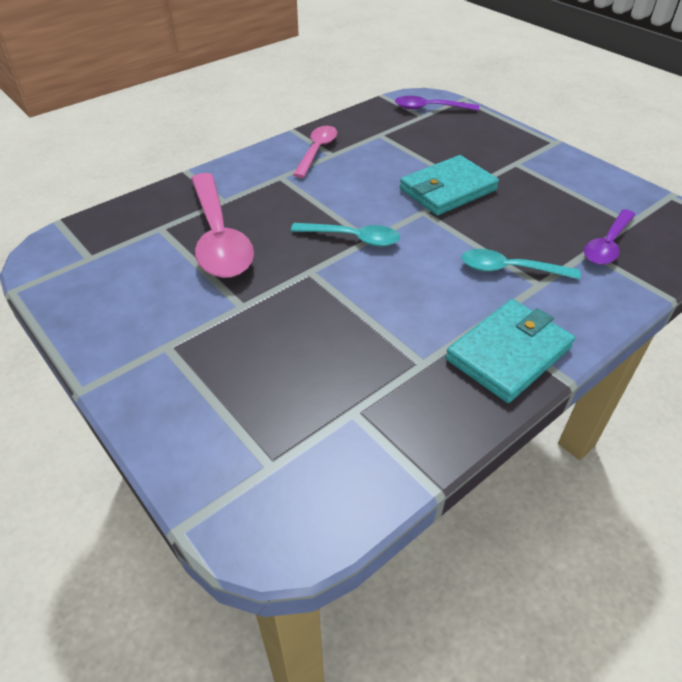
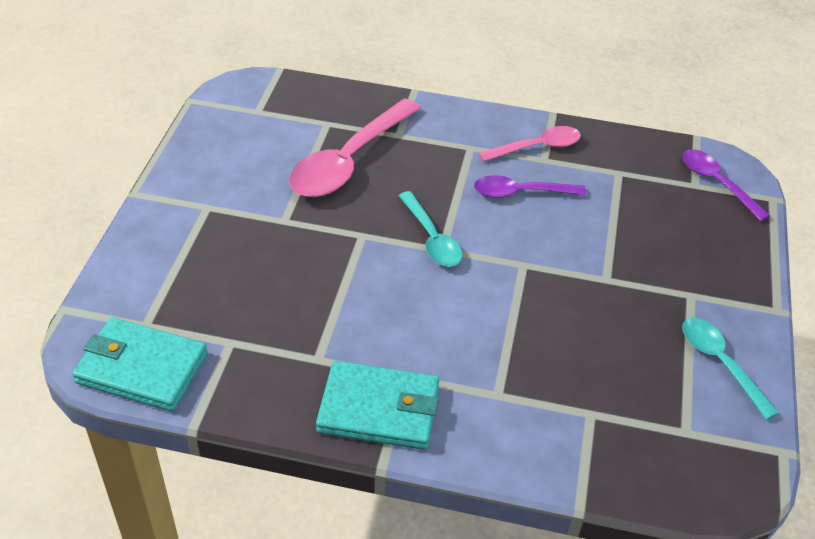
camera: 50 degrees right, 0 degrees up
(447, 190) = (578, 265): turquoise wallet -> turquoise wallet (142, 368)
(510, 269) = (497, 364): turquoise spoon -> turquoise spoon (720, 363)
(607, 244) = (619, 425): purple spoon -> purple spoon (521, 193)

